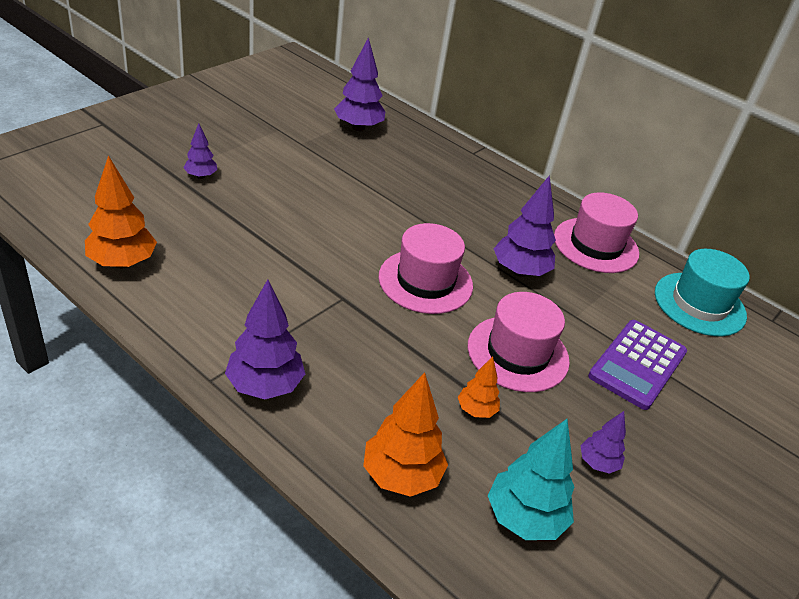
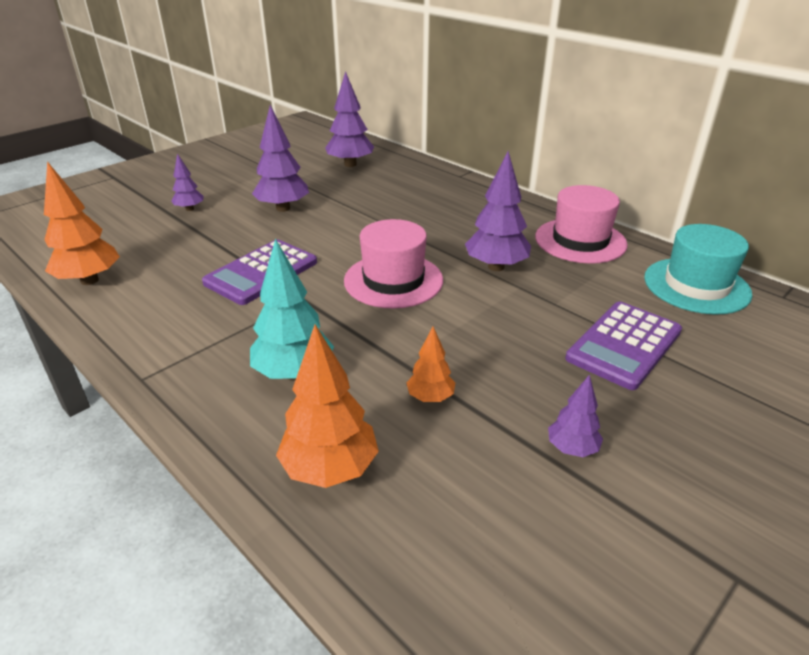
camera: 10 degrees right, 5 degrees down
(265, 386) = (198, 382): purple tree -> purple tree (283, 208)
(295, 264) = (261, 272): none -> purple calculator
(518, 353) = (485, 340): pink hat -> none
(524, 518) = (474, 513): turquoise tree -> turquoise tree (294, 373)

